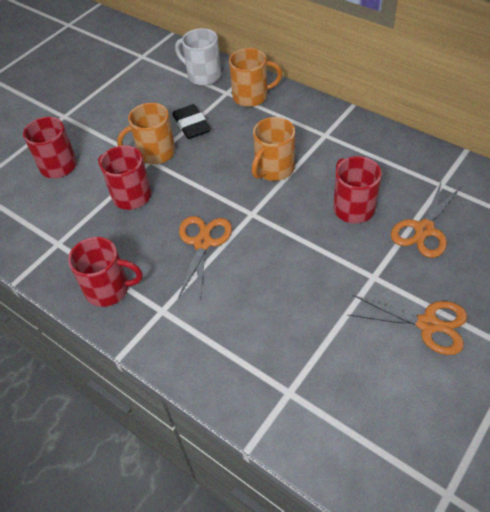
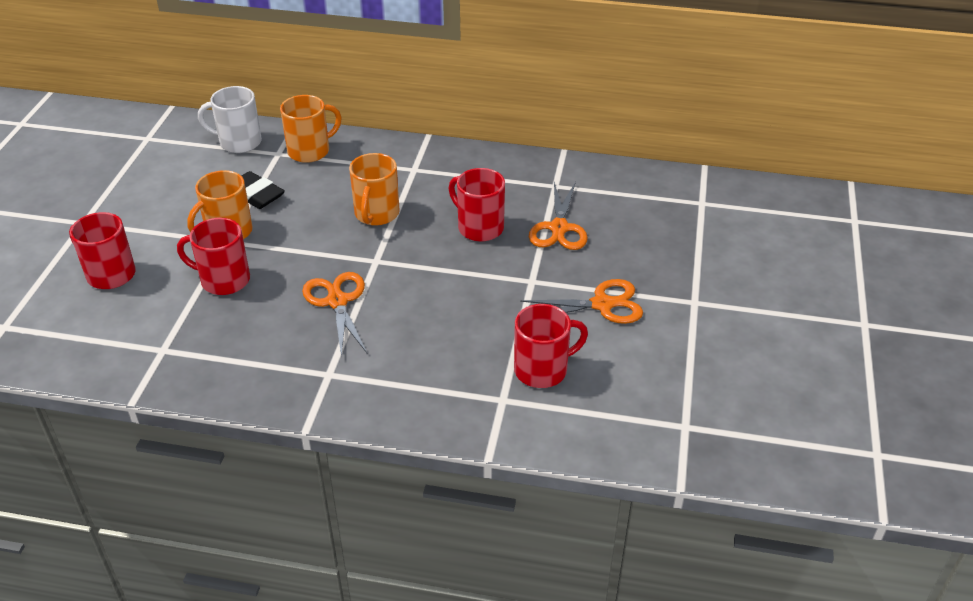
camera: 30 degrees left, 10 degrees down
(109, 289) = (255, 373): red mug -> red mug (542, 370)

